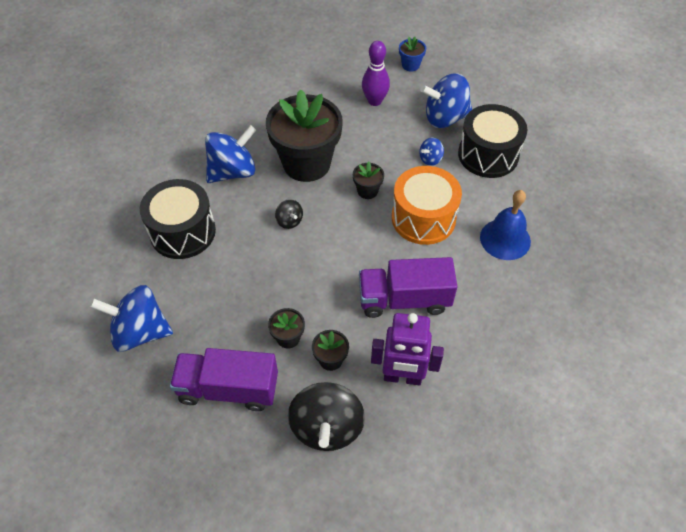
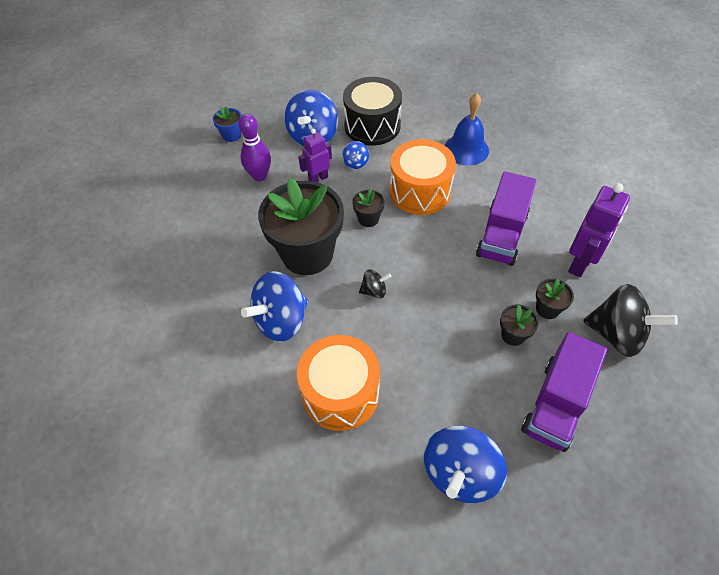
camera: 65 degrees left, 0 degrees up
(182, 232) = (340, 393): black drum -> orange drum
(233, 171) = (281, 321): blue spinning top -> blue spinning top turned 120 degrees counterclockwise
(395, 140) = (318, 178): none -> purple robot

